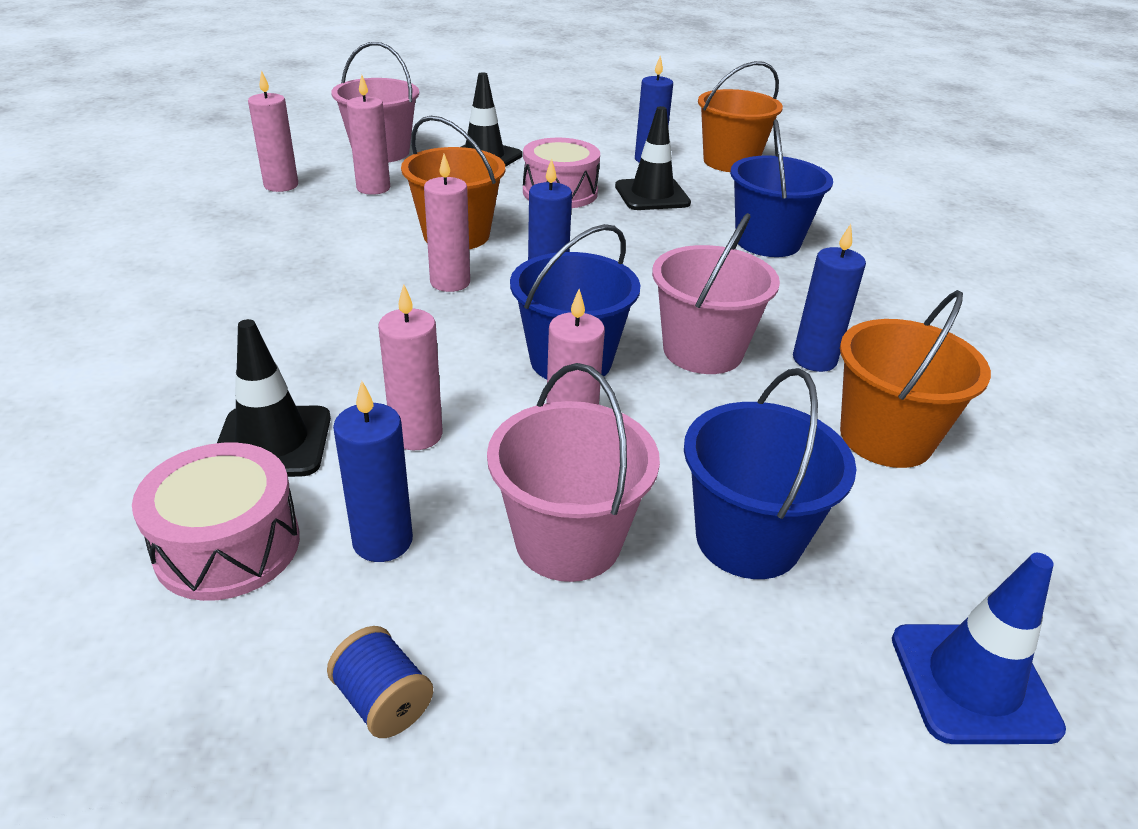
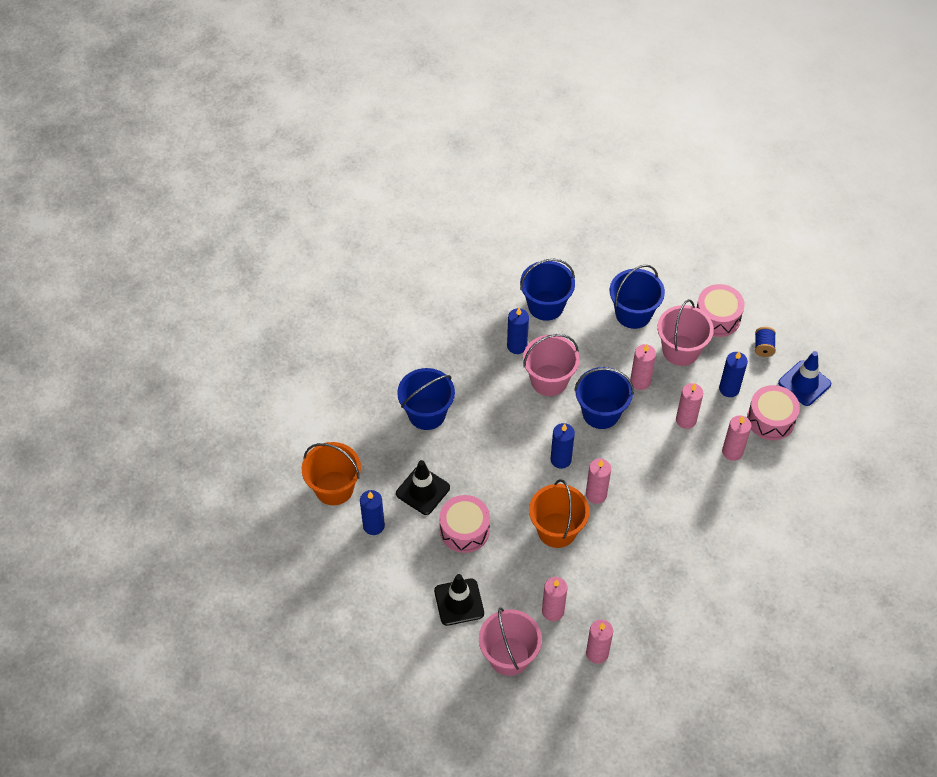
camera: 130 degrees left, 20 degrees up
(272, 442) = (732, 452): black traffic cone -> pink candle
(577, 682) = (717, 317): none -> pink drum
(885, 438) = (546, 305): orange bucket -> blue bucket
(973, 683) = (632, 249): blue traffic cone -> blue traffic cone (804, 383)

